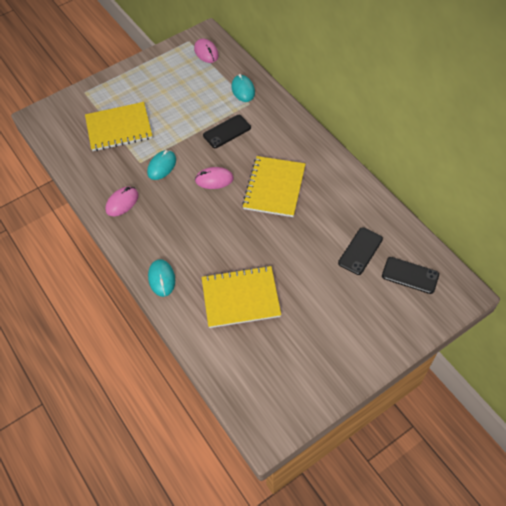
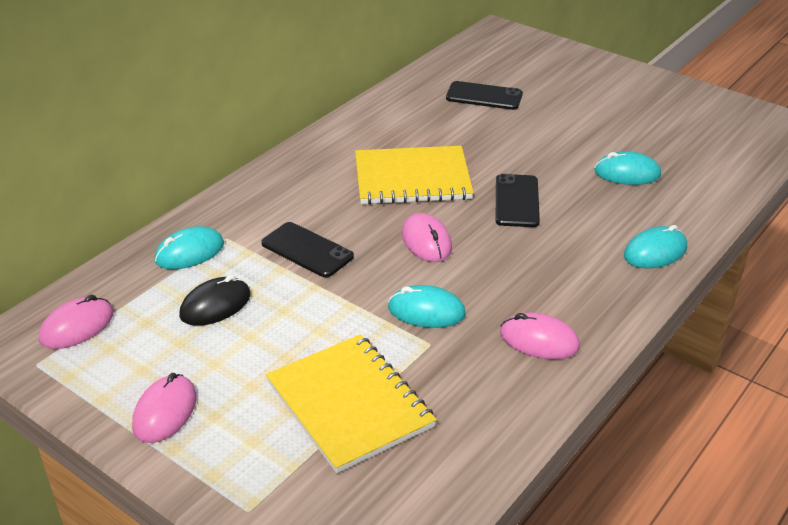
camera: 110 degrees left, 20 degrees down
(144, 74) = (165, 412): none -> pink mouse
(200, 95) = (215, 305): none -> black mouse
(240, 298) = (627, 173): yellow notebook -> turquoise mouse
(410, 275) = (498, 62): black phone -> black phone (517, 201)

